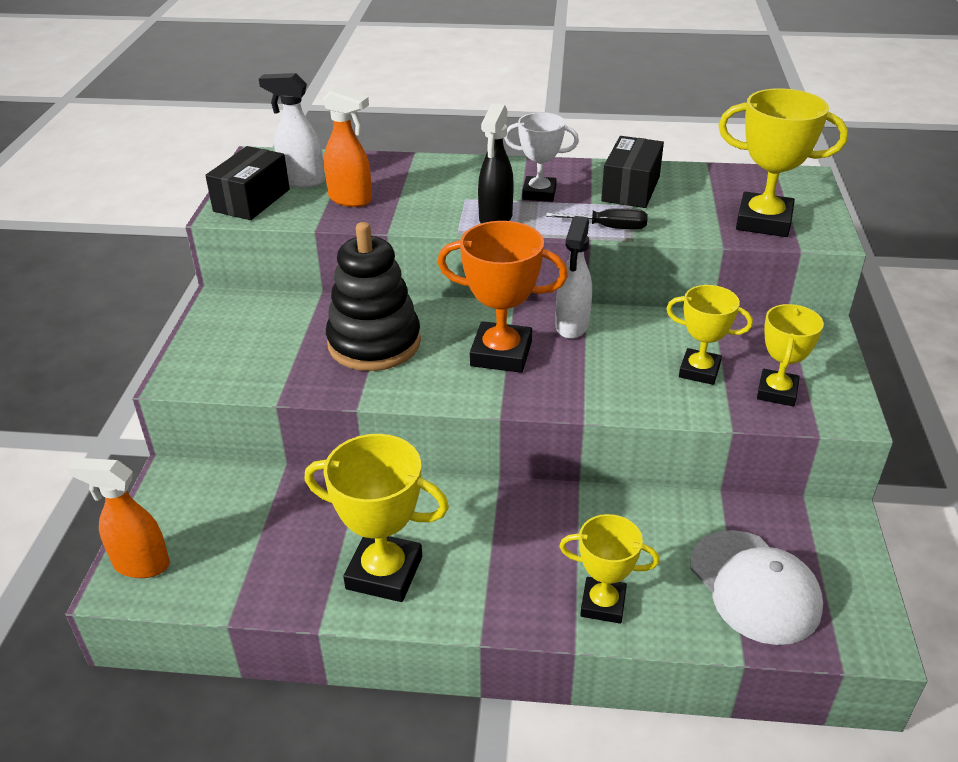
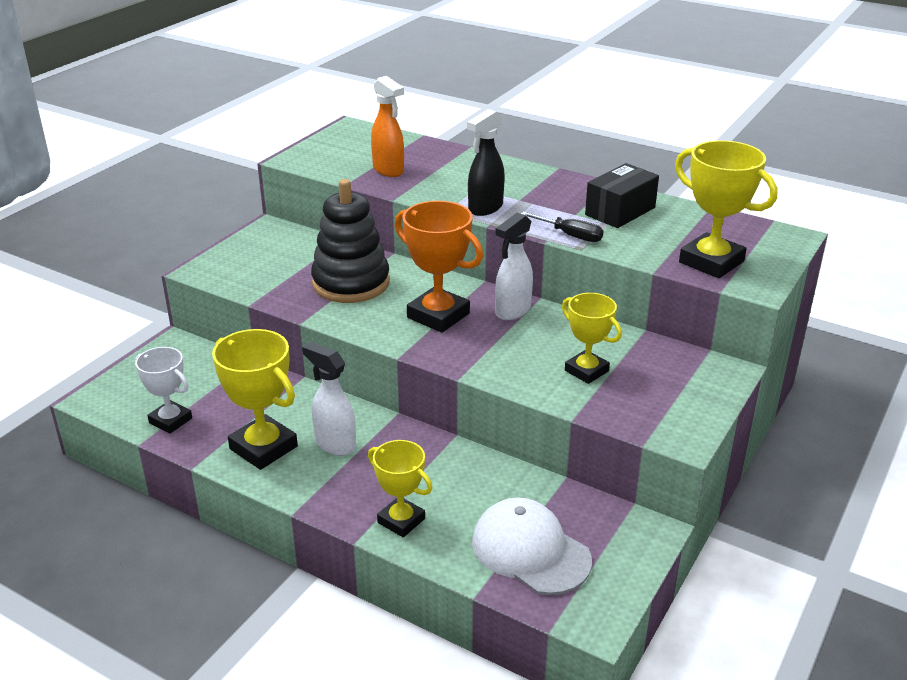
camera: 25 degrees right, 5 degrees down
(140, 564) = (113, 390): orange spray bottle -> none
(252, 200) = (317, 155): black box -> none
(301, 181) = (365, 149): white spray bottle -> white spray bottle (335, 444)
(539, 193) = (539, 198): white trophy -> white trophy (170, 420)
(754, 587) = (530, 551): white cap -> white cap turned 135 degrees clockwise
(777, 392) = (638, 404): yellow trophy -> none

